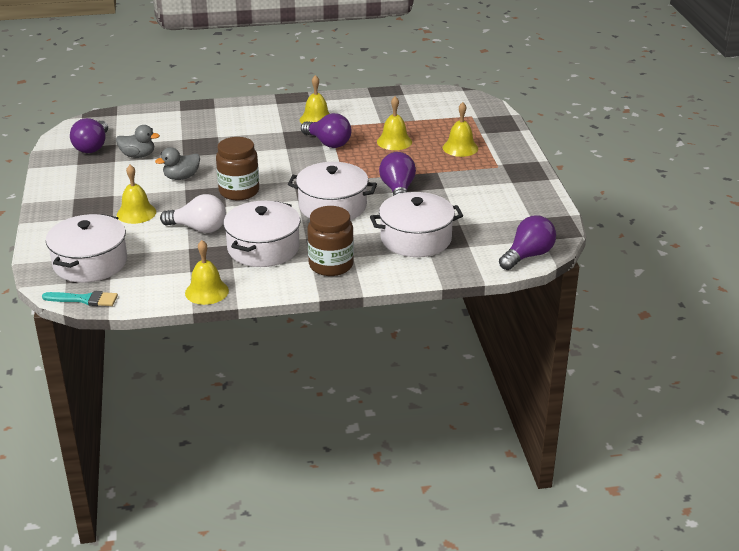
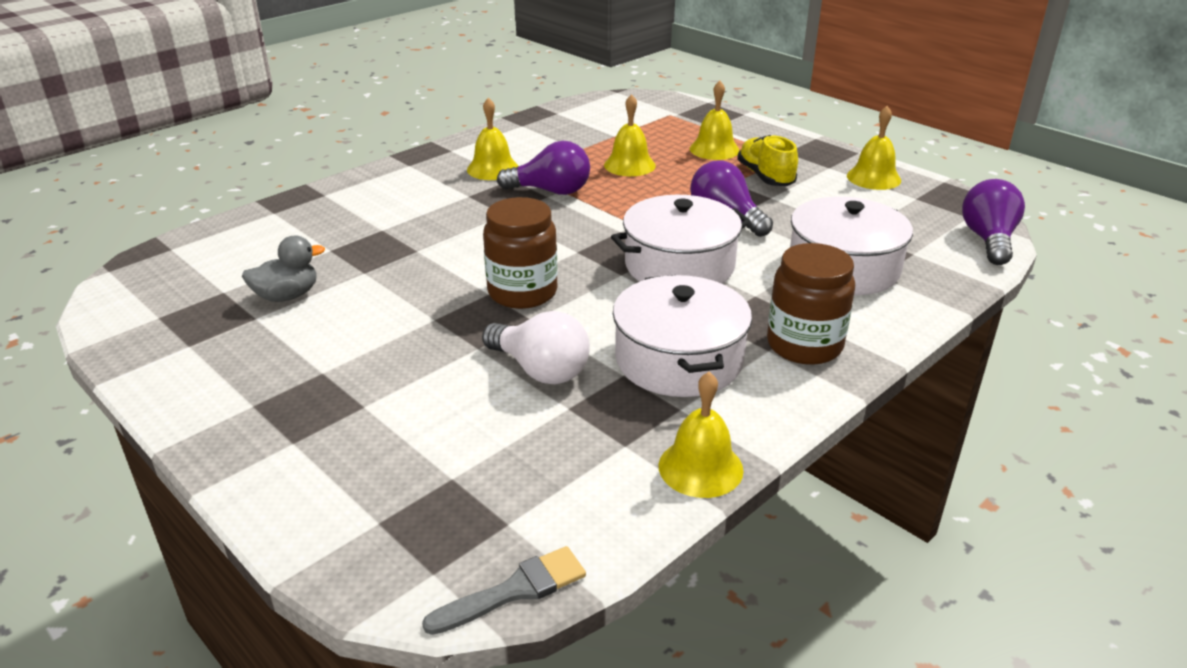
camera: 35 degrees left, 0 degrees up
(84, 299) = (514, 591): turquoise brush -> grey brush
(90, 263) = (433, 510): white pot -> none
(92, 147) = (186, 309): purple light bulb -> none
(136, 213) = (402, 386): yellow bell -> yellow bell (873, 178)
(181, 177) = (404, 303): grey duck -> none
(198, 228) = (540, 370): white light bulb -> white light bulb turned 60 degrees clockwise
(462, 175) = (765, 177): none -> yellow shoe

